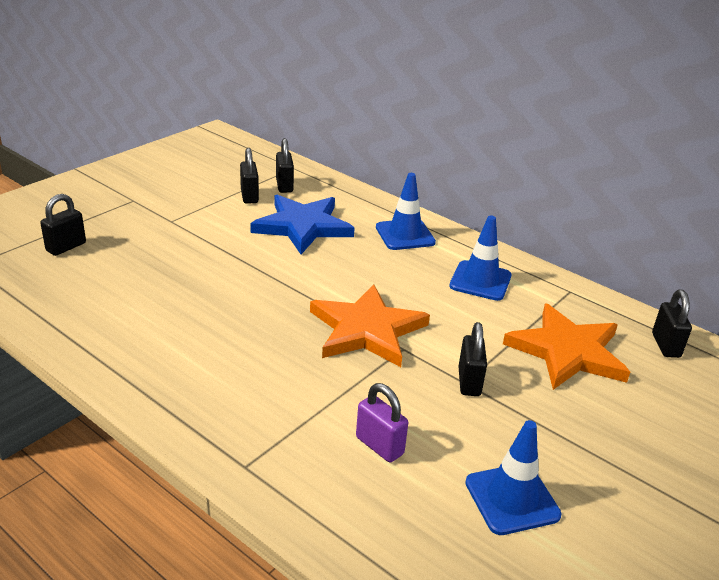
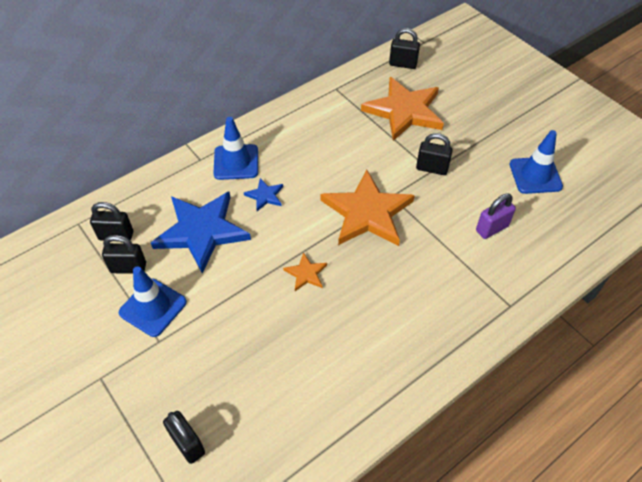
camera: 75 degrees left, 20 degrees up
(263, 293) = (306, 273): none -> orange star
(364, 257) = (265, 196): none -> blue star
(480, 281) = (314, 132): blue traffic cone -> blue traffic cone (153, 307)

